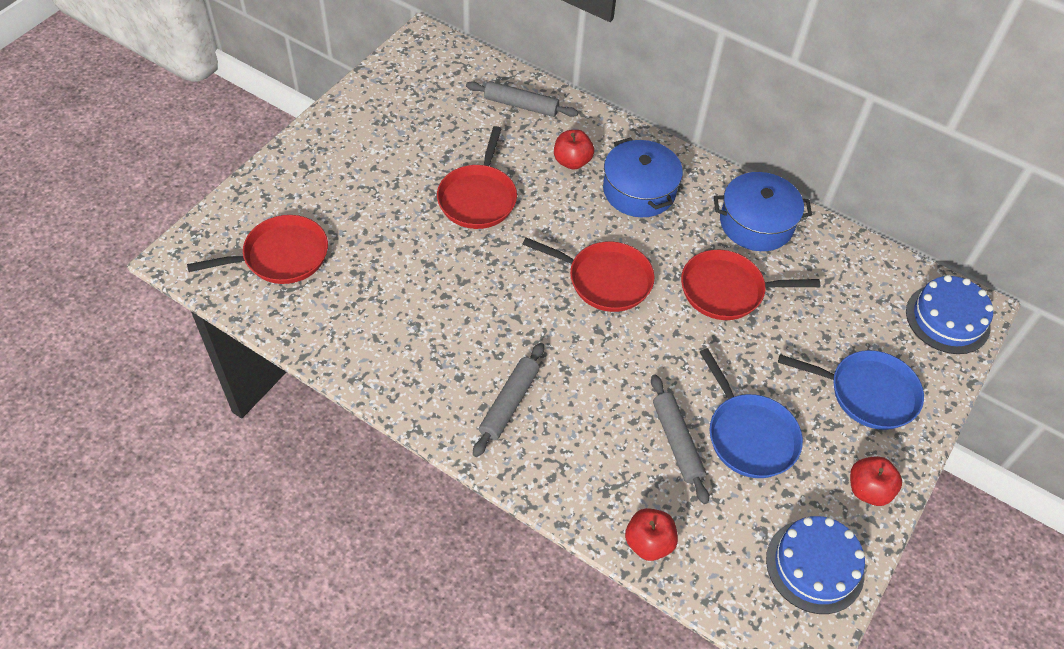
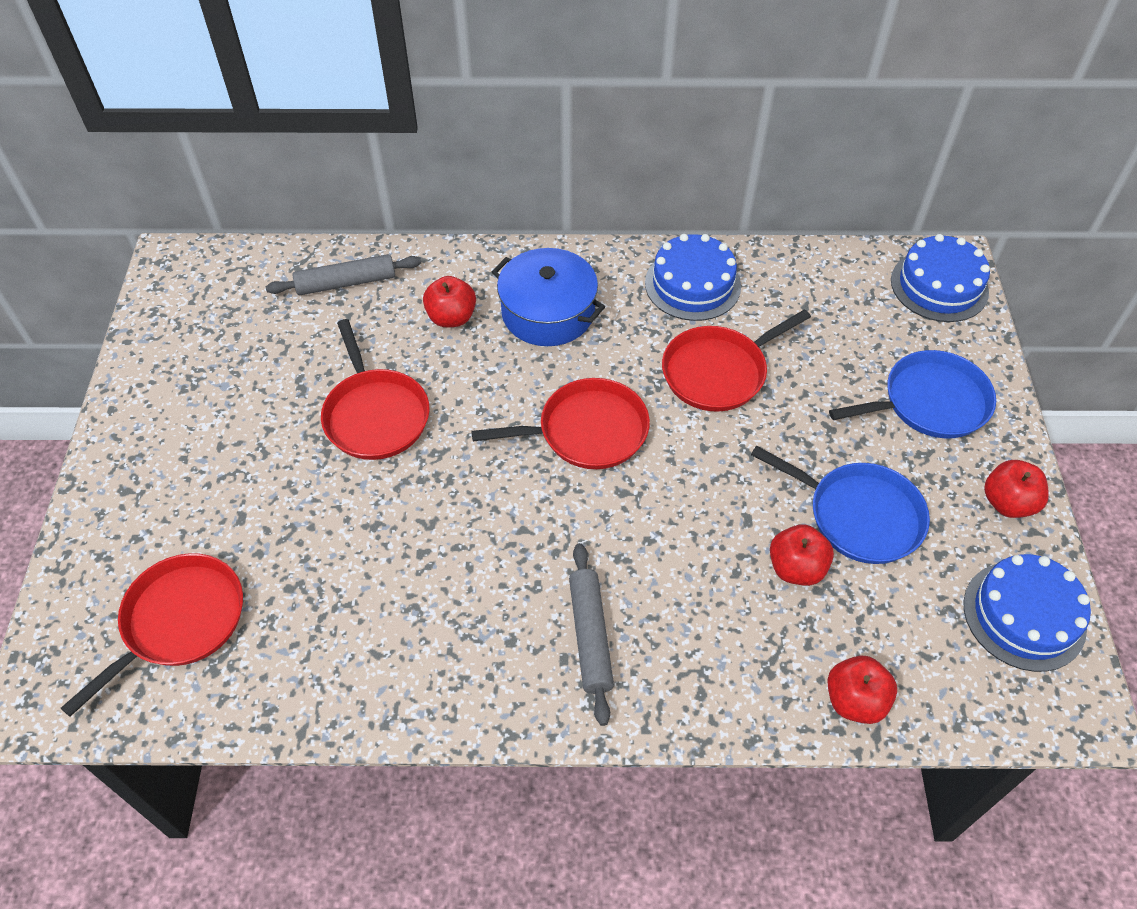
camera: 30 degrees left, 0 degrees up
(676, 442) = (796, 568): grey rolling pin -> red apple
(756, 223) = (692, 284): blue pot -> blue cake

